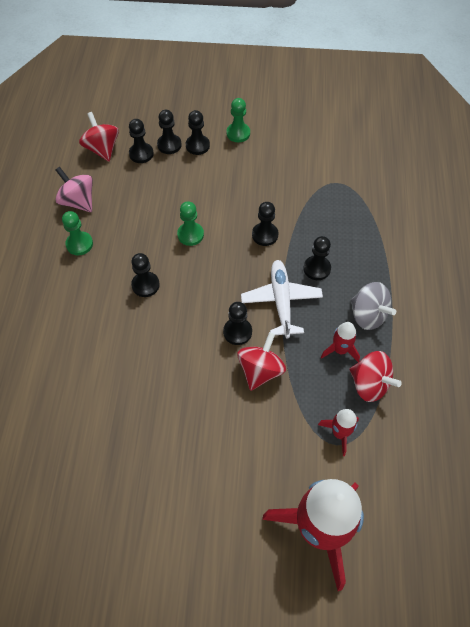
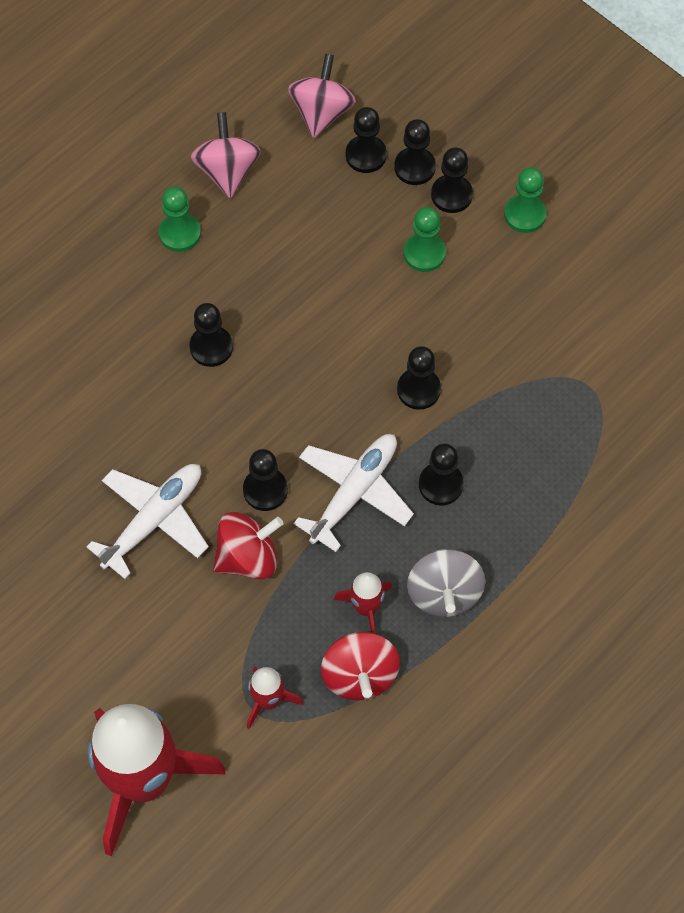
camera: 40 degrees right, 5 degrees up
(102, 149) = (322, 112): red spinning top -> pink spinning top
(190, 235) = (325, 319): green pawn -> green pawn (424, 253)
(195, 389) = (154, 520): none -> white plane

